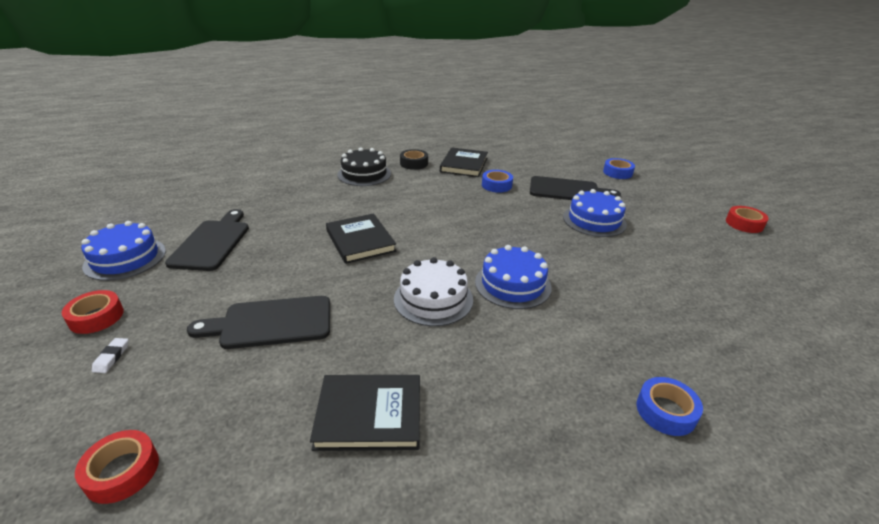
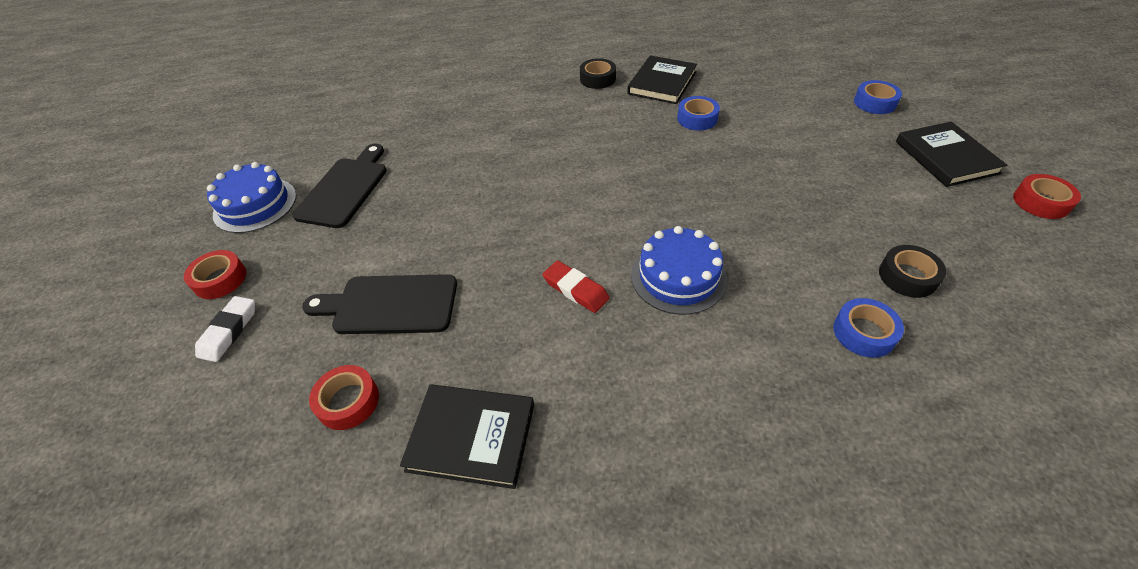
camera: 15 degrees right, 15 degrees up
(111, 357) = (229, 331): white eraser -> white eraser, size x1.64
(122, 471) = (224, 467): red tape -> red tape (348, 401)
(360, 241) = (508, 197): black book -> black book (945, 157)
(364, 174) = (532, 94): black cake -> none
(433, 299) = (575, 289): white cake -> red eraser
(568, 190) = (793, 131): black cutting board -> none
(594, 220) = (815, 183): blue cake -> none
(665, 411) = (822, 483): blue tape -> blue tape (864, 333)
(676, 272) = (907, 276): none -> black tape

